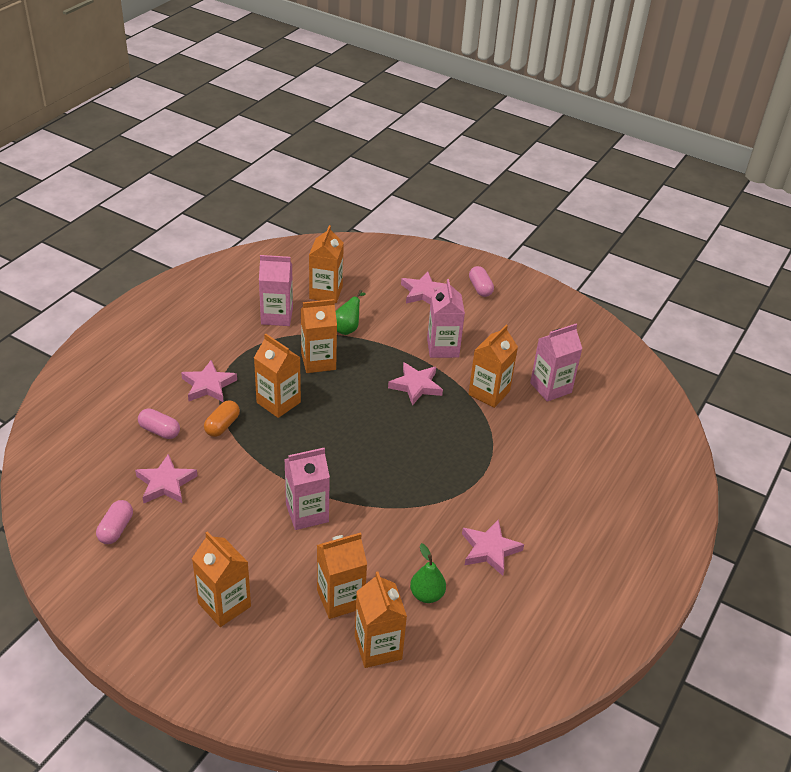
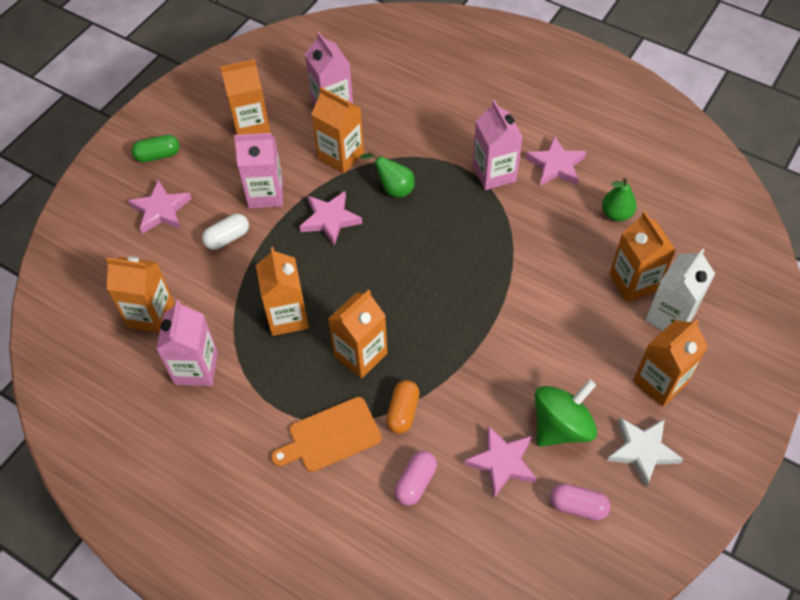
camera: 85 degrees left, 15 degrees up
(157, 581) = (642, 451): none -> white star
(191, 525) = (561, 426): none -> green spinning top
(208, 385) = (331, 436): pink star -> orange cutting board
(222, 425) = (403, 412): orange capsule -> orange capsule turned 75 degrees clockwise
(297, 624) = (670, 317): none -> white carton
(307, 513) = (529, 316): pink carton -> pink carton (494, 173)
(347, 328) = (225, 288): green pear -> green pear (393, 188)
(378, 647) = (682, 251): orange carton -> orange carton (251, 125)
(396, 328) = (227, 238): none -> white capsule
(480, 288) = (158, 155): pink capsule -> green capsule

